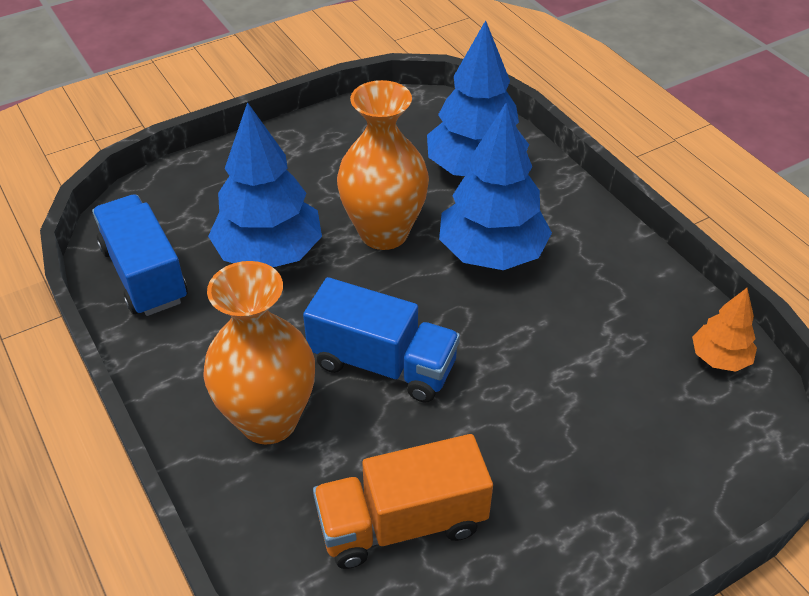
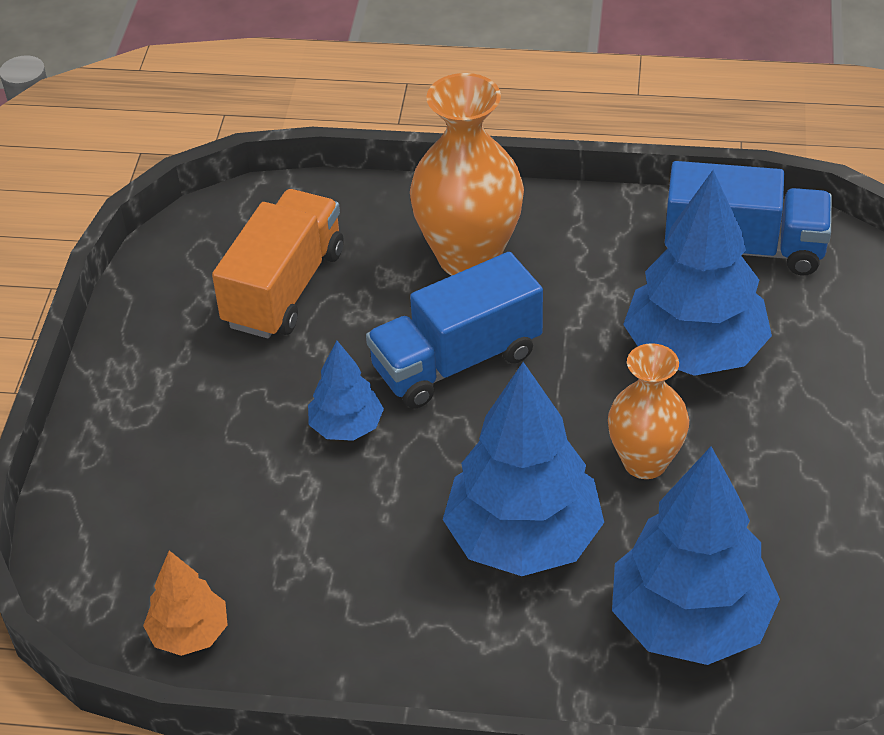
camera: 130 degrees right, 0 degrees up
(384, 233) = (645, 462): orange vase -> orange vase, size x0.64
(496, 387) = (346, 427): none -> blue tree

